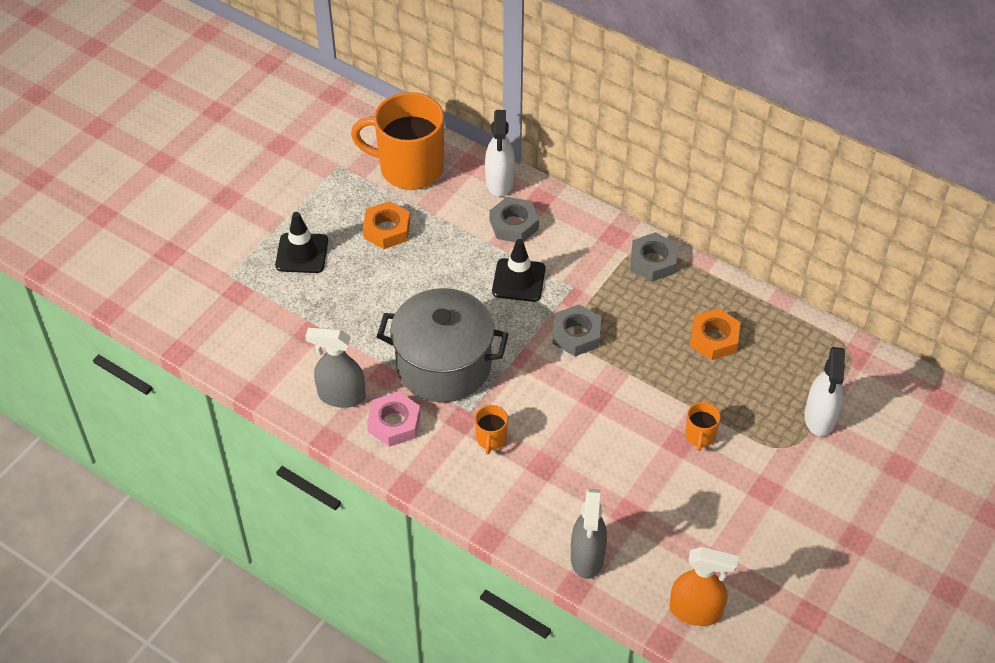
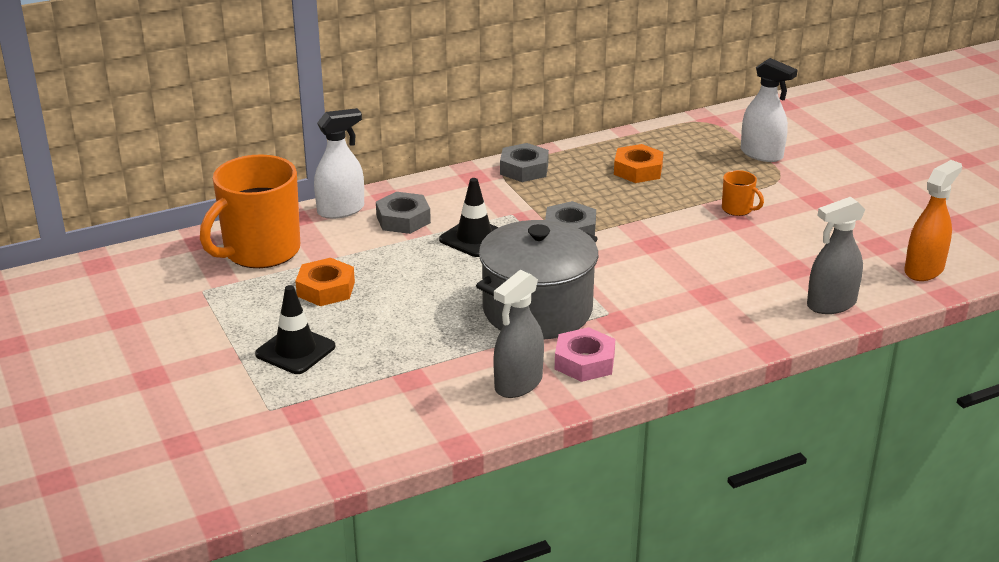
camera: 60 degrees left, 20 degrees down
(491, 439) = (653, 312): orange mug -> none
(499, 182) = (341, 210): white spray bottle -> white spray bottle turned 60 degrees counterclockwise
(587, 557) = (831, 304): grey spray bottle -> grey spray bottle turned 120 degrees clockwise

